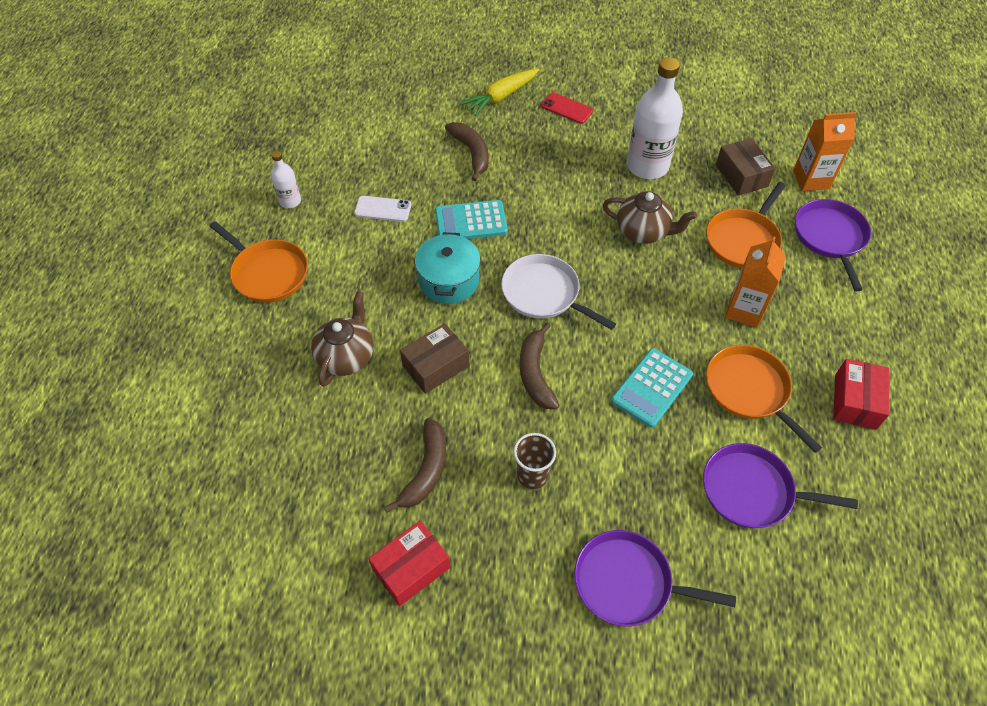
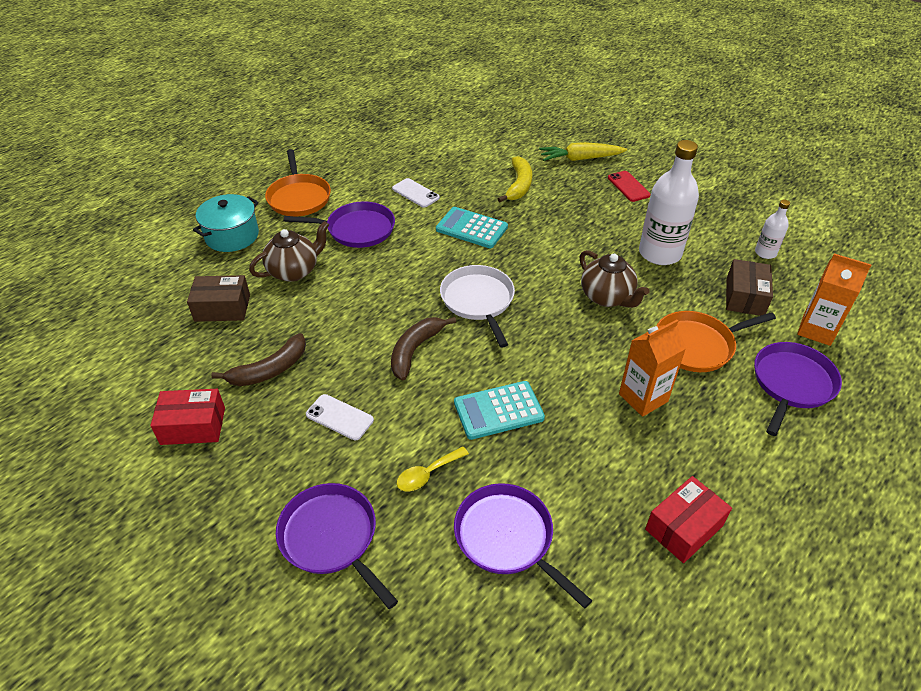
camera: 35 degrees right, 10 degrees down
(290, 201) = (358, 162): white bottle -> white bottle (765, 253)
(364, 279) = (357, 229): none -> purple pan
(435, 366) = (347, 307): brown box -> brown box (222, 308)
(449, 281) = (415, 258): turquoise pot -> turquoise pot (232, 236)
(471, 153) = (519, 185): brown banana -> yellow banana
(532, 475) = (339, 417): brown cup -> white phone
(649, 478) = (427, 474): none -> yellow spoon
(749, 390) = (585, 460): orange pan -> none

